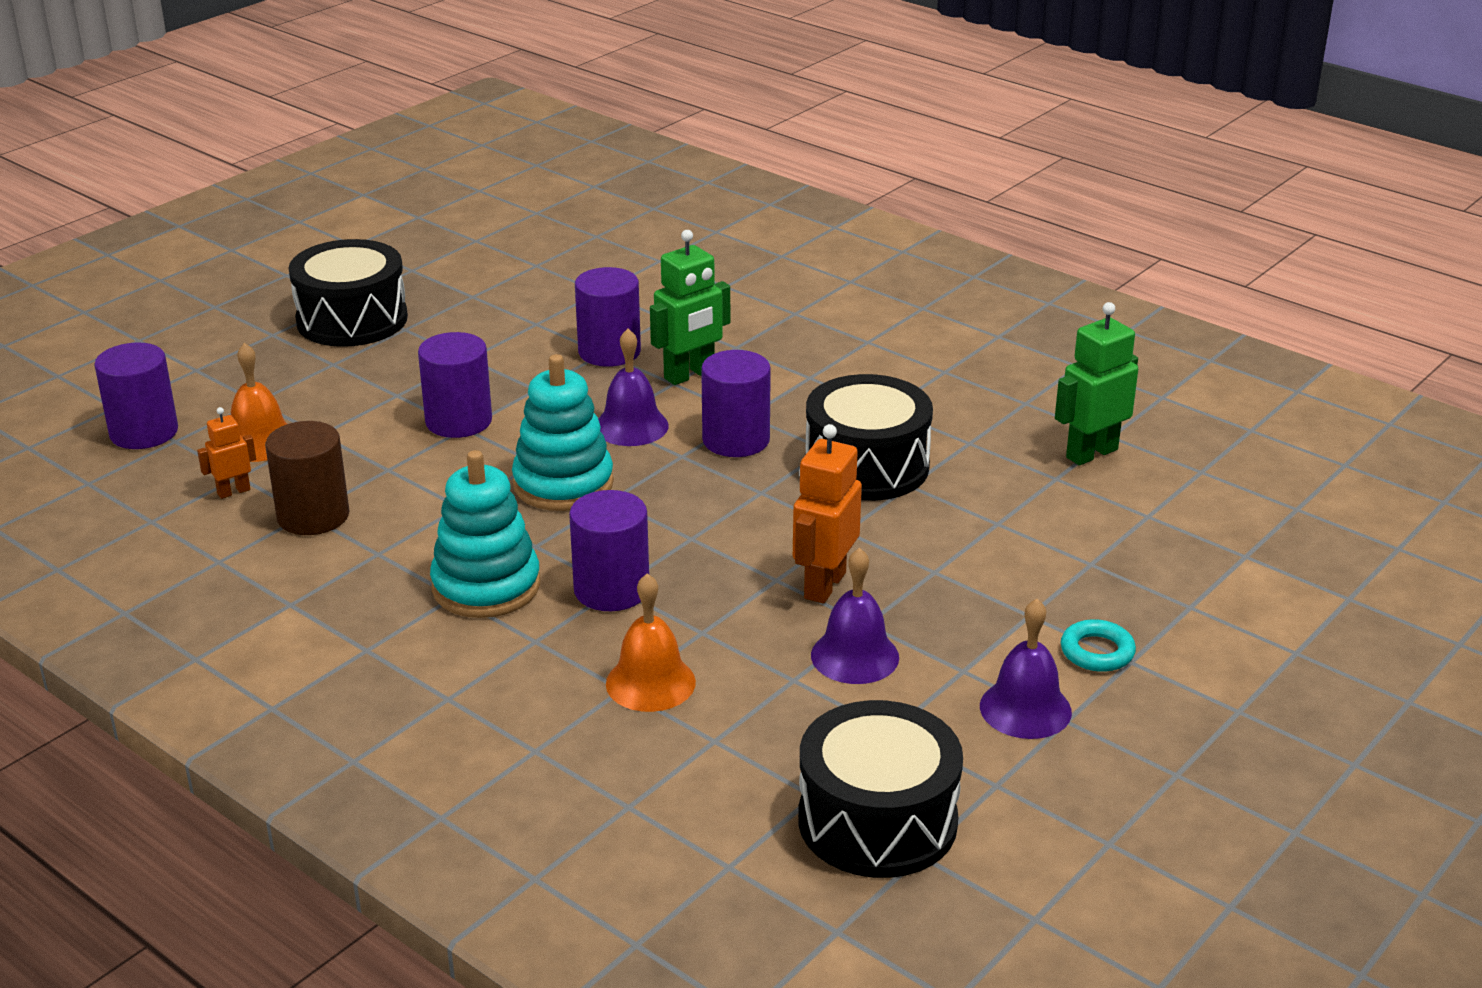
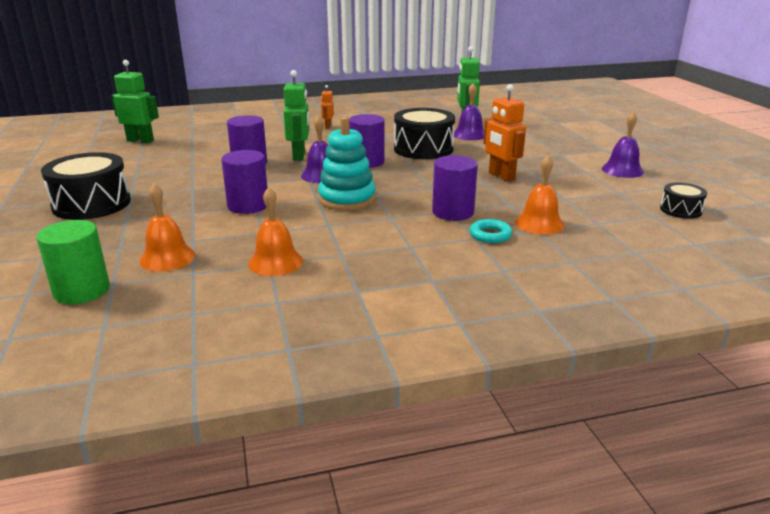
camera: 55 degrees left, 5 degrees down
(144, 432) = (82, 290): purple cylinder -> green cylinder
(233, 491) = (208, 278): orange robot -> orange robot (328, 126)
(313, 516) = (275, 262): brown cylinder -> orange bell
(486, 586) = (412, 237): turquoise stacking toy -> none
(595, 234) = (140, 141): none -> green robot
(855, 656) = (559, 184): purple bell -> purple bell (469, 134)
(877, 821) = (680, 210): black drum -> black drum, size x0.52
(1097, 652) = (595, 152): turquoise ring -> turquoise ring (490, 235)

